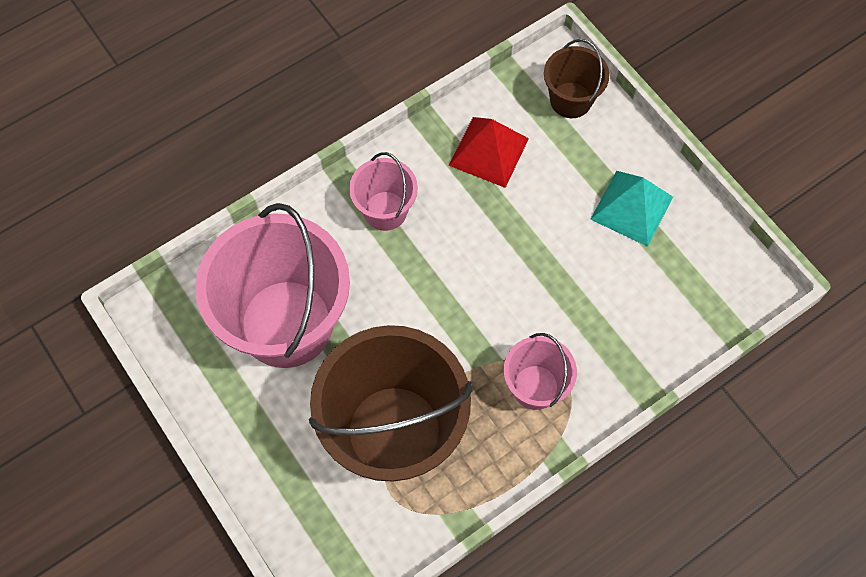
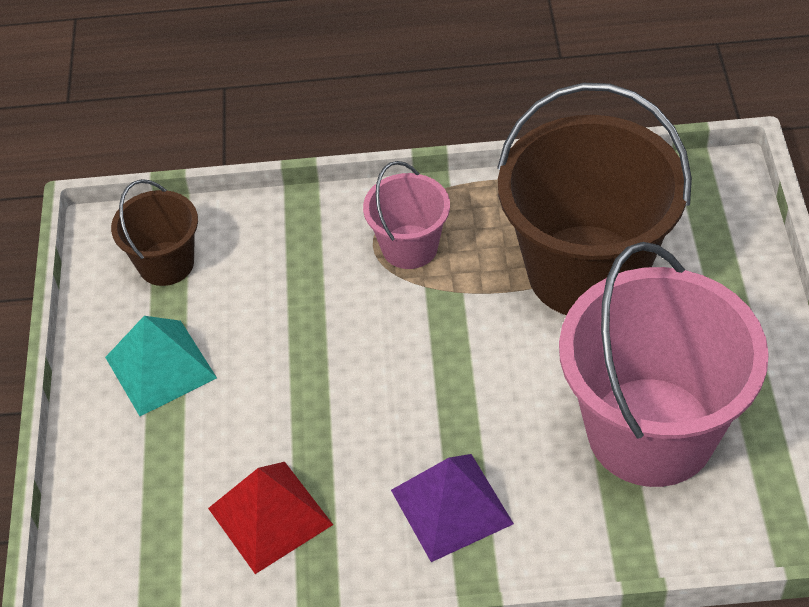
camera: 145 degrees left, 15 degrees down
(385, 211) = (451, 506): pink bucket -> purple pyramid
(570, 100) = (115, 531): brown bucket -> brown bucket (166, 263)

